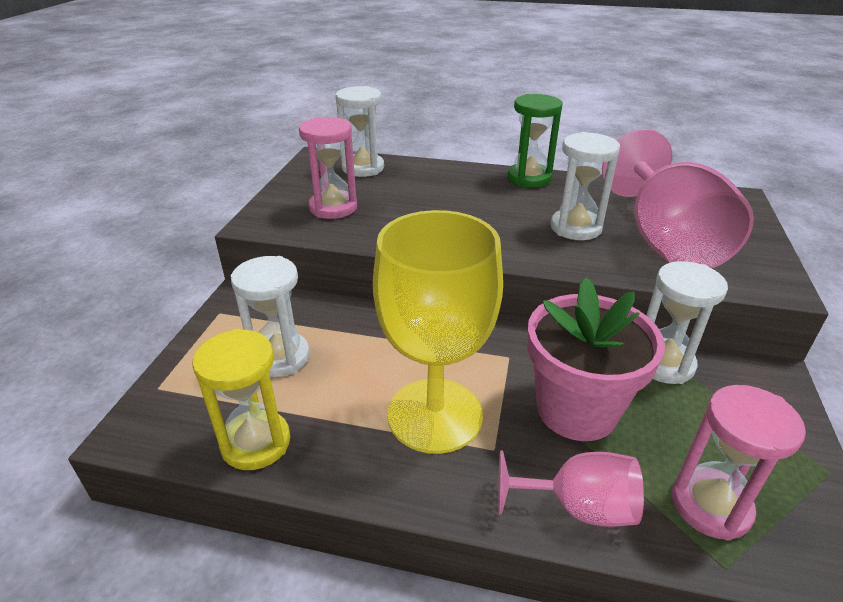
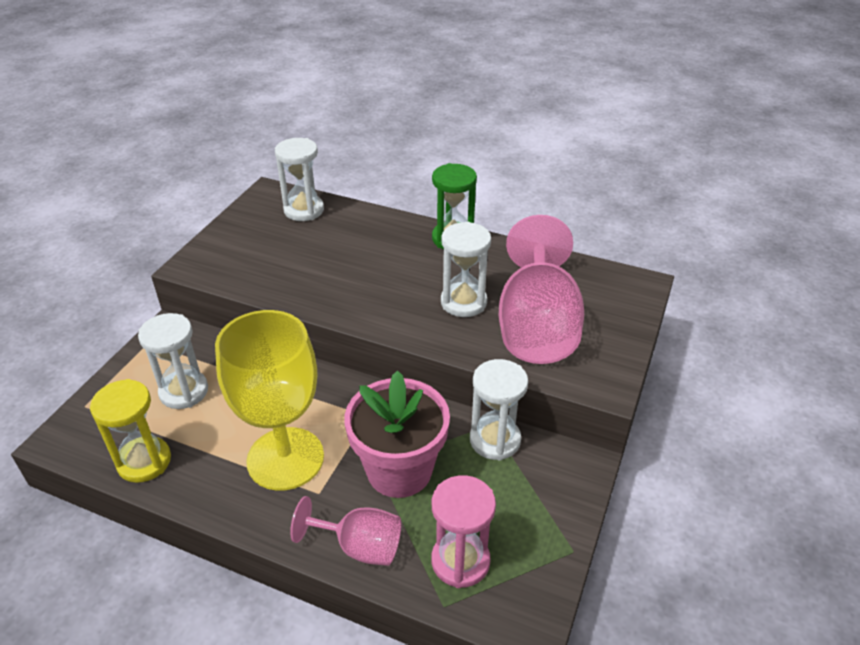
camera: 10 degrees right, 5 degrees up
(333, 207) = (259, 255): pink hourglass -> none

